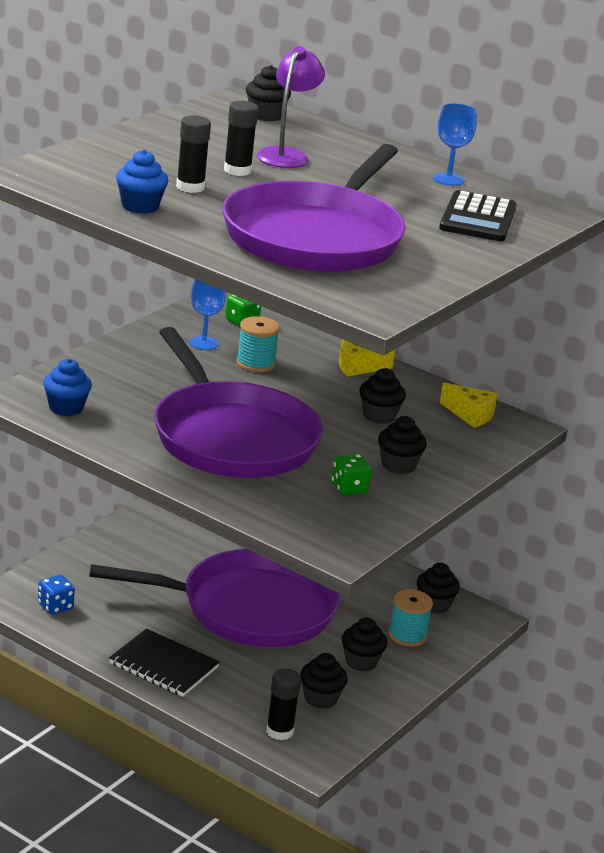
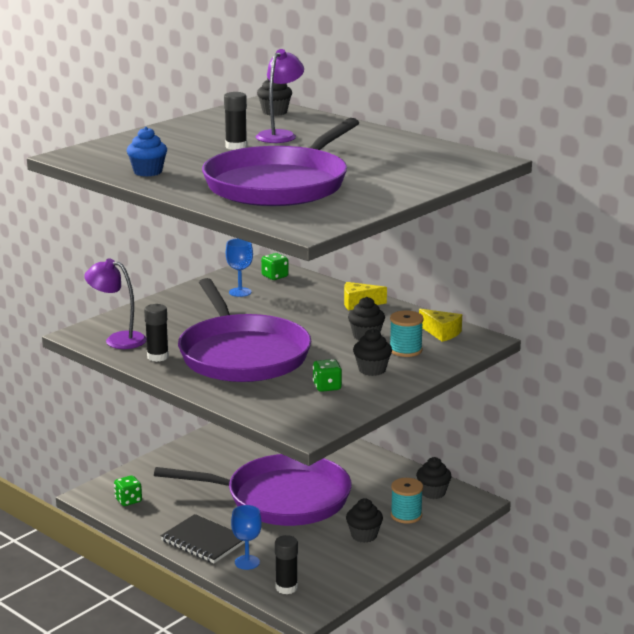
camera: 10 degrees right, 5 degrees down
(55, 606) = (128, 500): blue dice -> green dice
(66, 408) = (118, 339): blue cupcake -> purple lamp
(190, 187) = (193, 158): black glue stick -> black glue stick (157, 357)
(255, 363) = (277, 304): turquoise spool -> turquoise spool (405, 350)
(320, 698) = (325, 563): black cupcake -> none
(448, 179) = (405, 144): blue goblet -> blue goblet (247, 562)
(478, 218) = (418, 167): black calculator -> none

